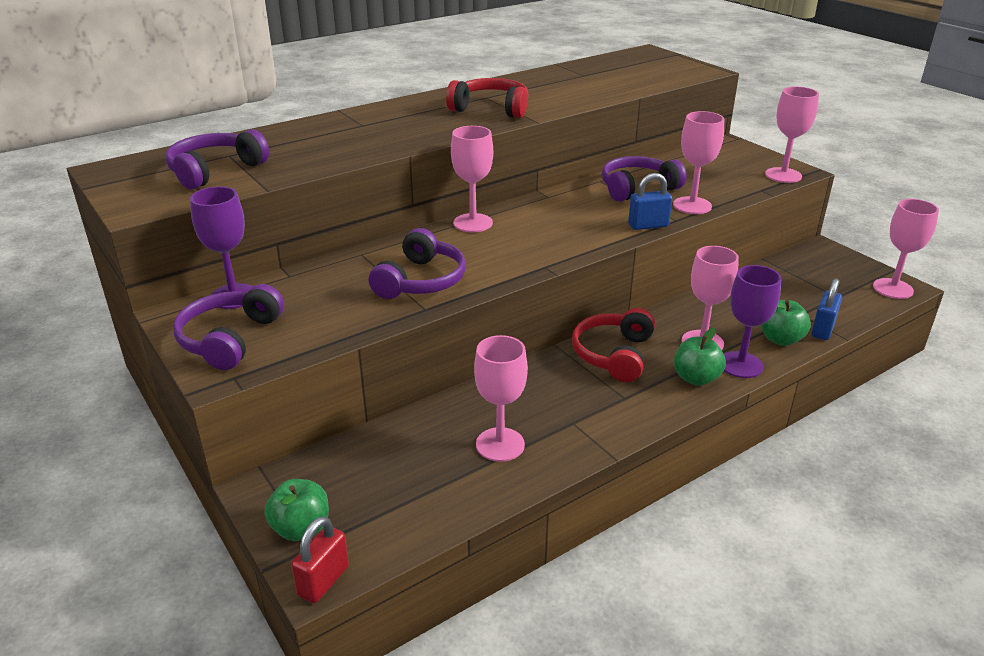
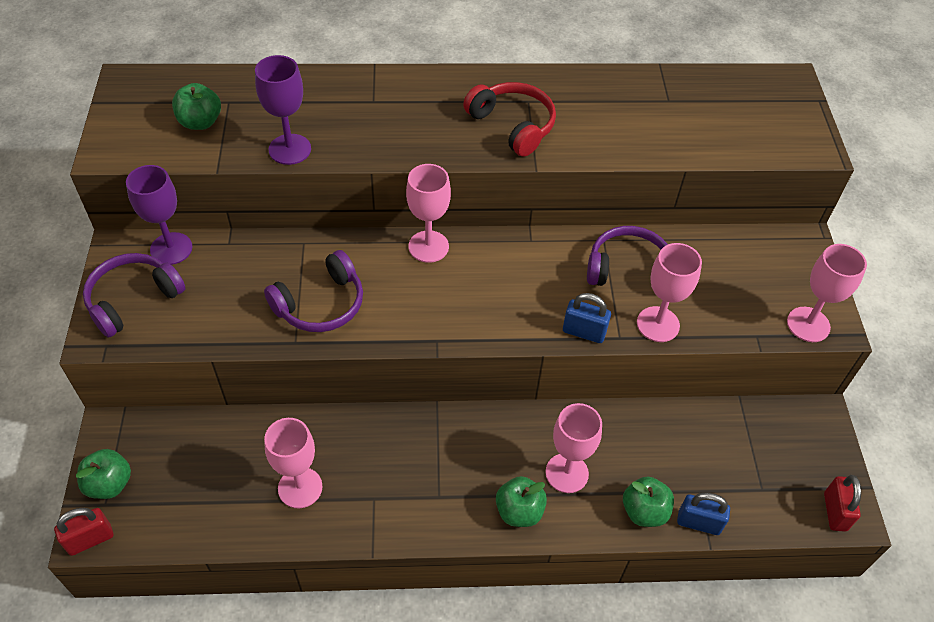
camera: 30 degrees right, 20 degrees up
(215, 171) = (200, 122): purple headphones -> green apple
(613, 354) = (475, 442): red headphones -> none
(740, 365) = (574, 519): purple goblet -> purple goblet (290, 149)
(822, 330) = (698, 522): blue padlock -> blue padlock turned 45 degrees clockwise
(893, 288) = (835, 512): pink goblet -> red padlock

